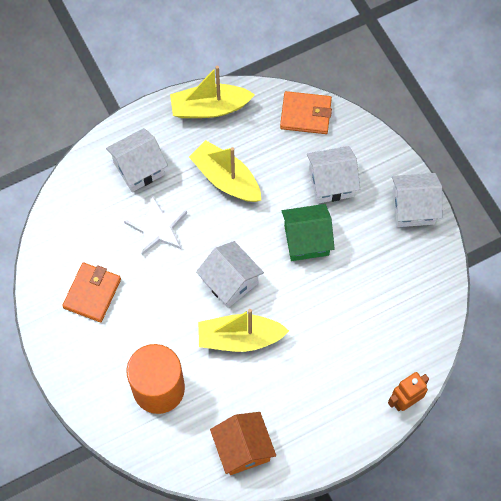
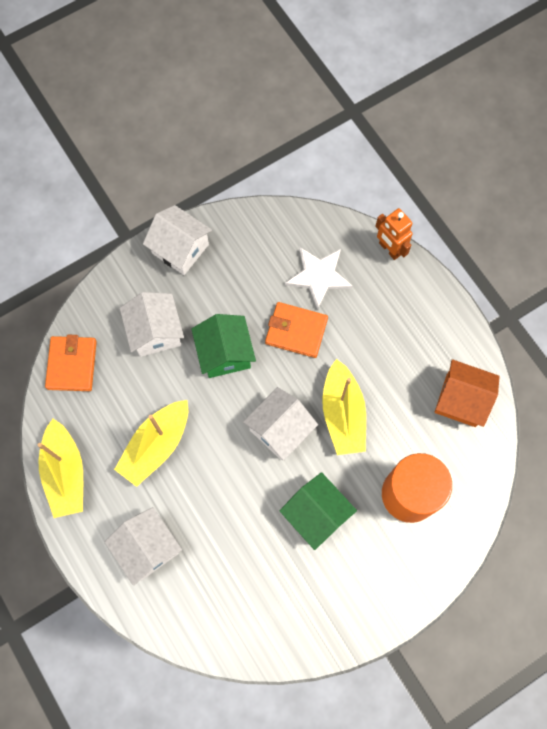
camera: 95 degrees left, 5 degrees up
(92, 293) = (308, 583): orange wallet -> orange wallet (296, 331)
(150, 305) = (316, 514): none -> green house
(157, 227) = (221, 517): white star -> white star (318, 276)
(243, 449) = (461, 400): orange house -> orange house turned 45 degrees clockwise
(413, 208) = (180, 249): white house -> white house turned 45 degrees counterclockwise

